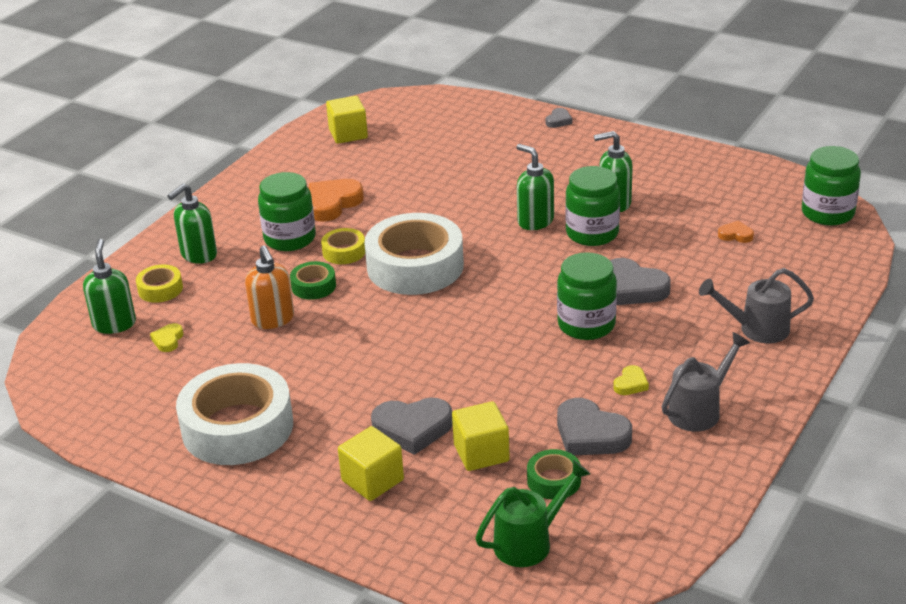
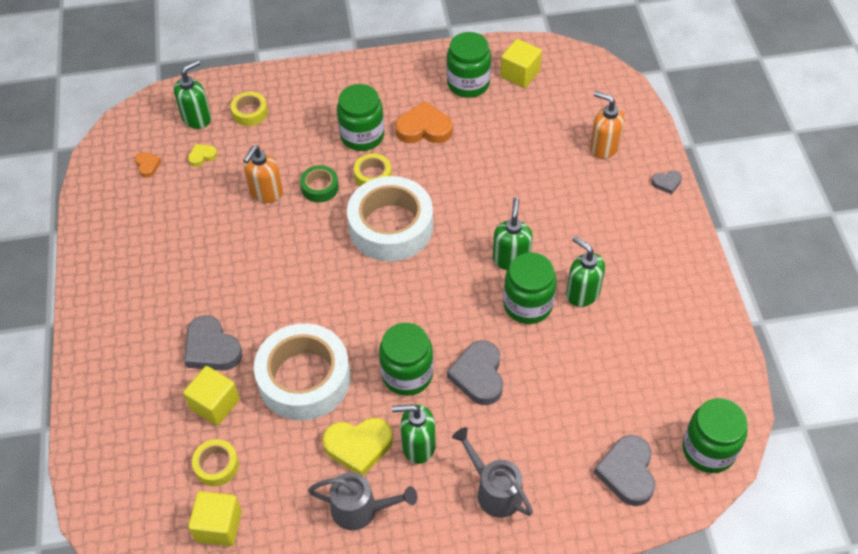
camera: 50 degrees right, 20 degrees up
(198, 255) = (302, 103): green soap dispenser -> green soap dispenser (418, 446)
(237, 427) = (145, 255): white tape -> white tape (304, 379)
(318, 162) = (468, 83): none -> green jar
(372, 480) = (145, 362): yellow cube -> yellow cube (219, 526)
(483, 131) = (604, 147): none -> orange soap dispenser
(530, 542) = (146, 491): green watering can -> none
(554, 480) = (216, 465): green tape -> yellow tape
(590, 434) = (282, 456): grey heart -> grey heart (627, 472)
(631, 384) = (358, 446): yellow heart -> yellow heart, size x1.96
(735, 235) = (613, 401): orange heart -> orange heart (147, 165)

